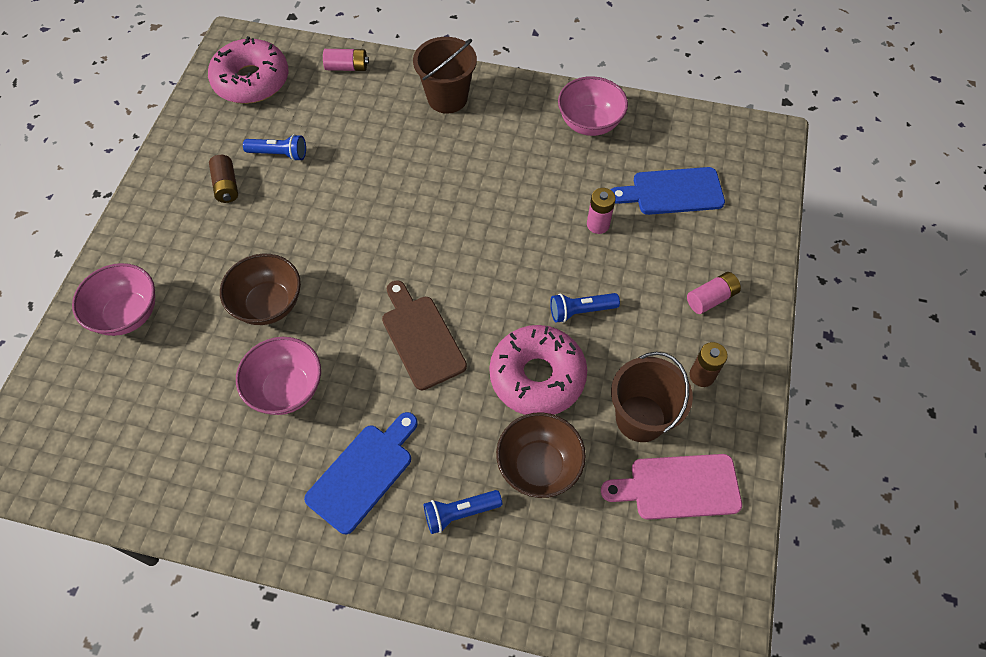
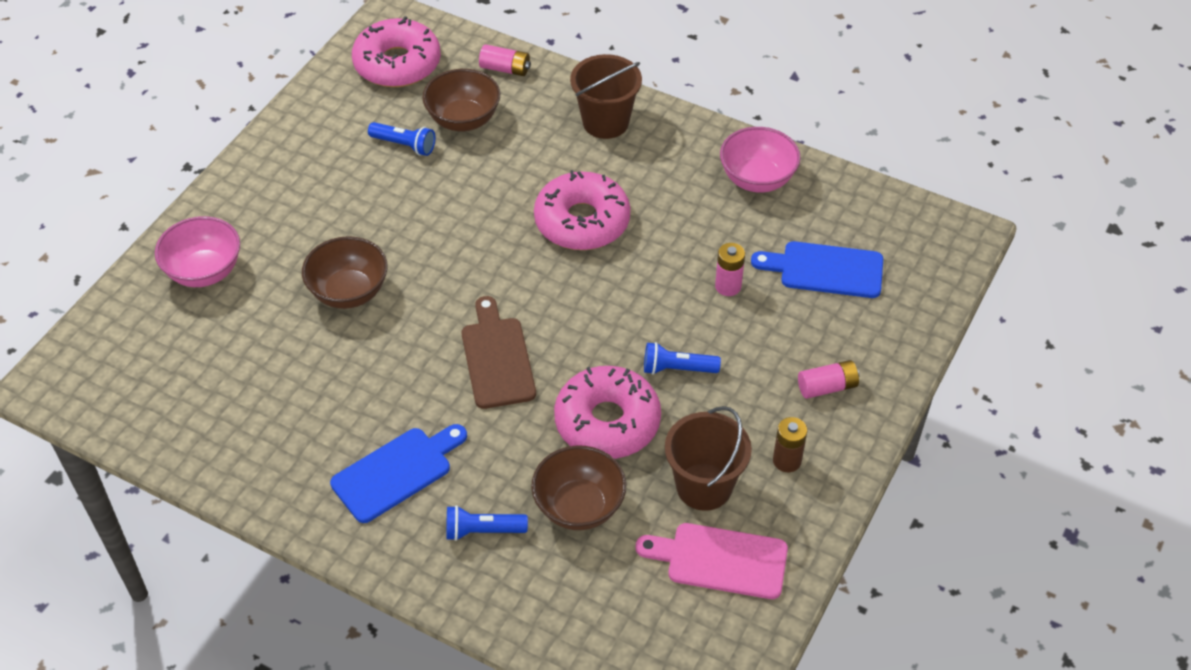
camera: 15 degrees right, 10 degrees down
(226, 186) = (340, 167): brown battery -> none
(286, 389) = (343, 376): pink bowl -> none
(324, 120) = (463, 119): none -> brown bowl
(455, 192) = (582, 221): none -> pink donut

